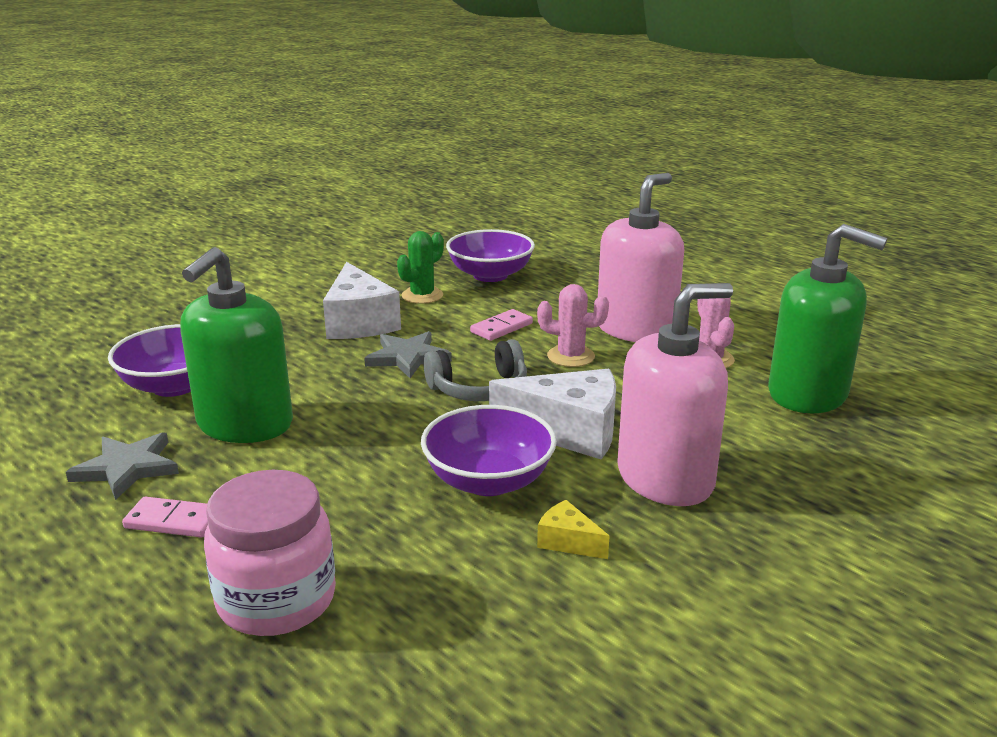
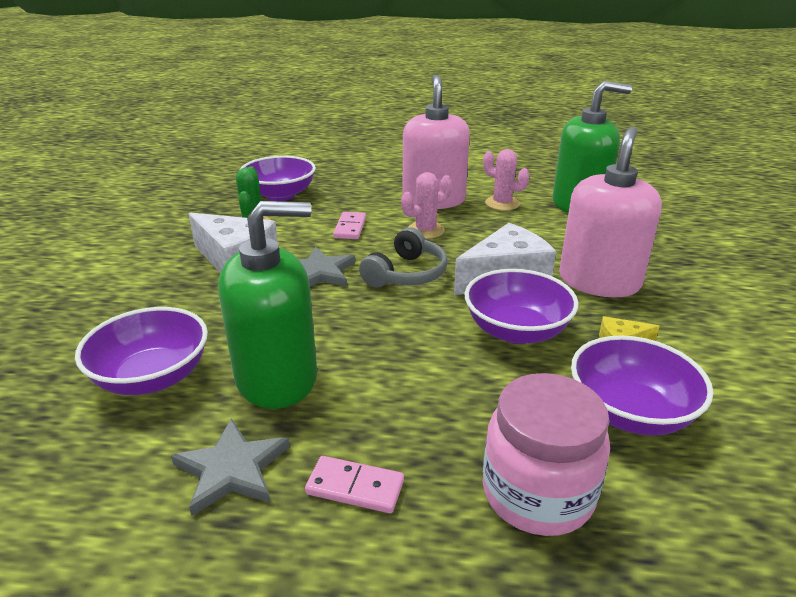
camera: 40 degrees left, 5 degrees up
(173, 521) = (355, 487): pink domino -> pink domino turned 45 degrees clockwise
(245, 424) = (277, 378): green soap dispenser -> green soap dispenser turned 90 degrees counterclockwise
(461, 595) = (630, 412): none -> purple bowl

